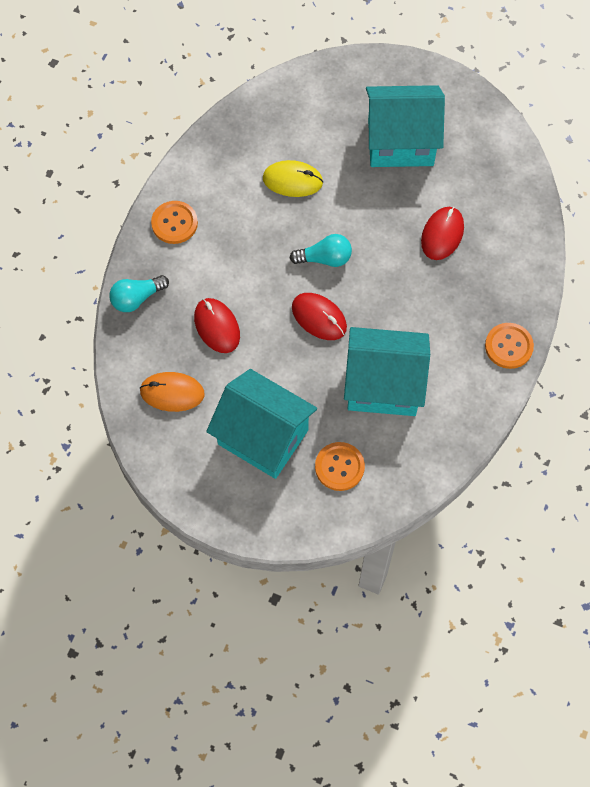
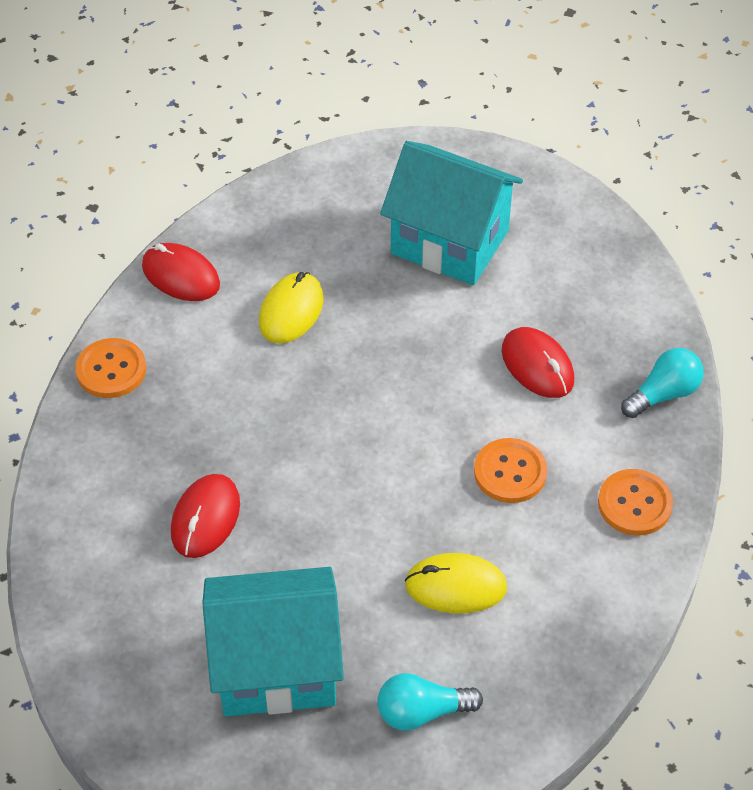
camera: 175 degrees right, 15 degrees down
(172, 393) = (582, 282): orange mouse -> none
(319, 317) = (390, 387): red mouse -> red mouse (181, 275)
(324, 258) = (390, 469): turquoise light bulb -> turquoise light bulb (422, 712)
(339, 467) = (345, 218): orange button -> orange button (510, 472)
(383, 385) = (291, 311): turquoise house -> yellow mouse

